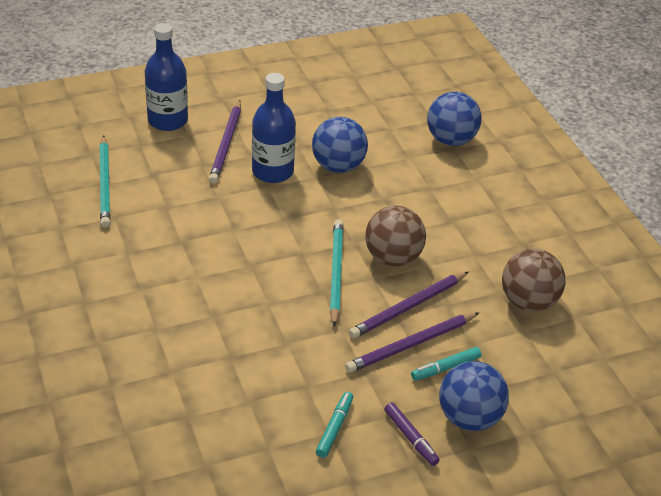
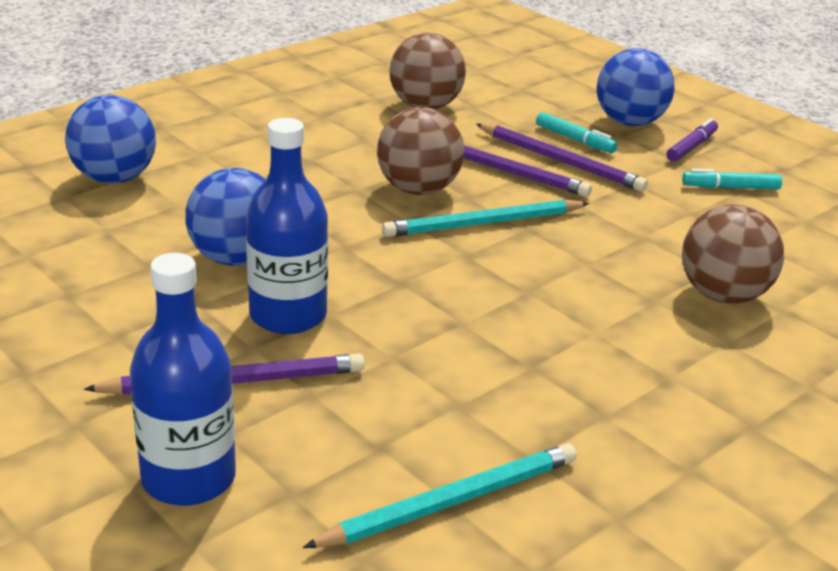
camera: 110 degrees left, 10 degrees down
(201, 350) = (723, 295): none -> brown ball

